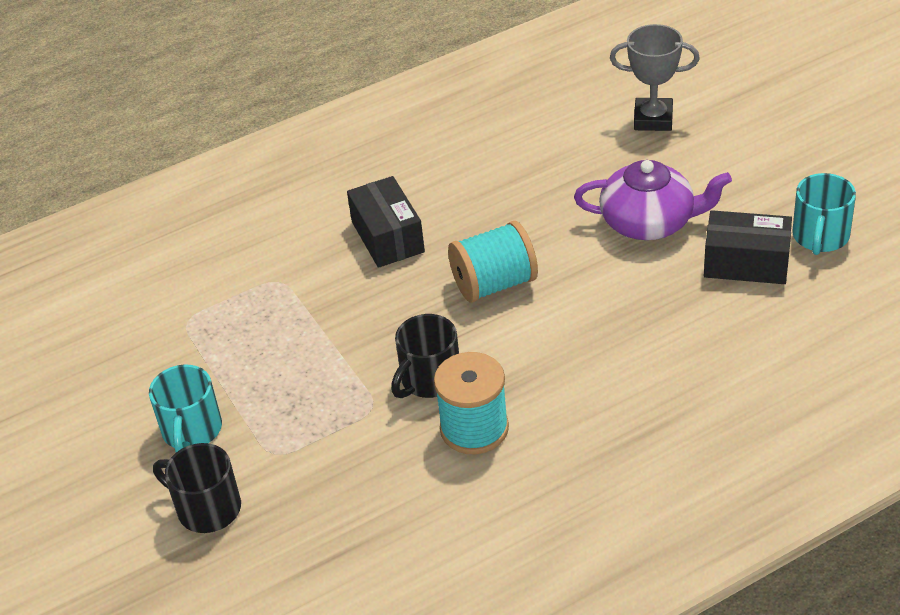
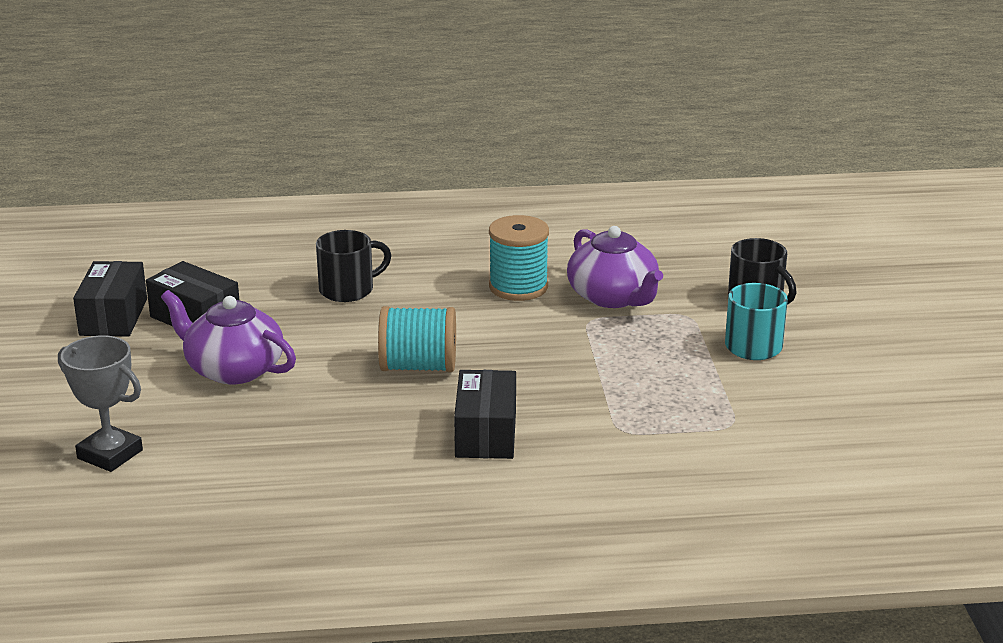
camera: 160 degrees left, 15 degrees down
(365, 452) = (613, 297): none -> purple teapot
(429, 379) = (530, 322): black mug -> black mug (348, 290)
(820, 237) = (113, 317): turquoise mug -> black box

